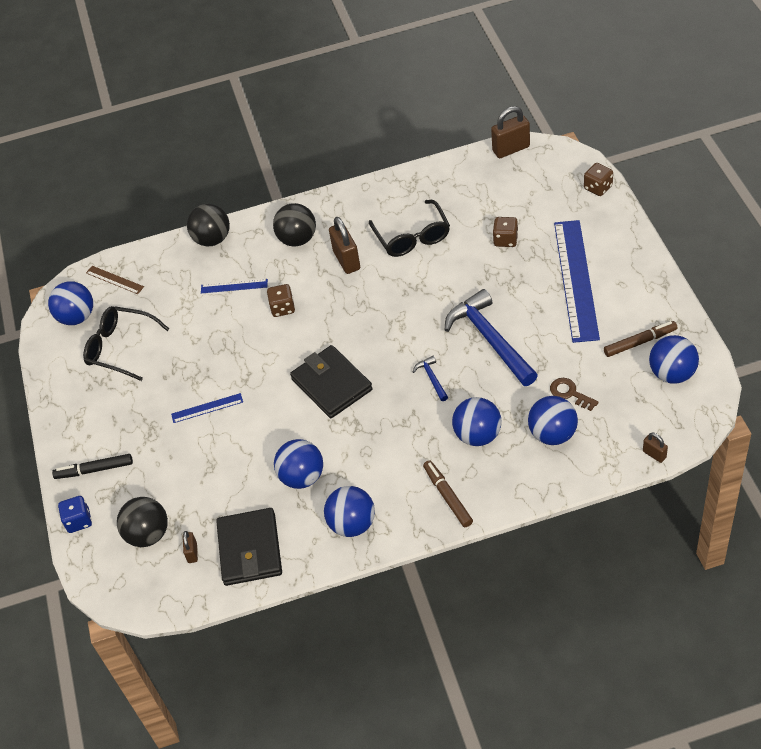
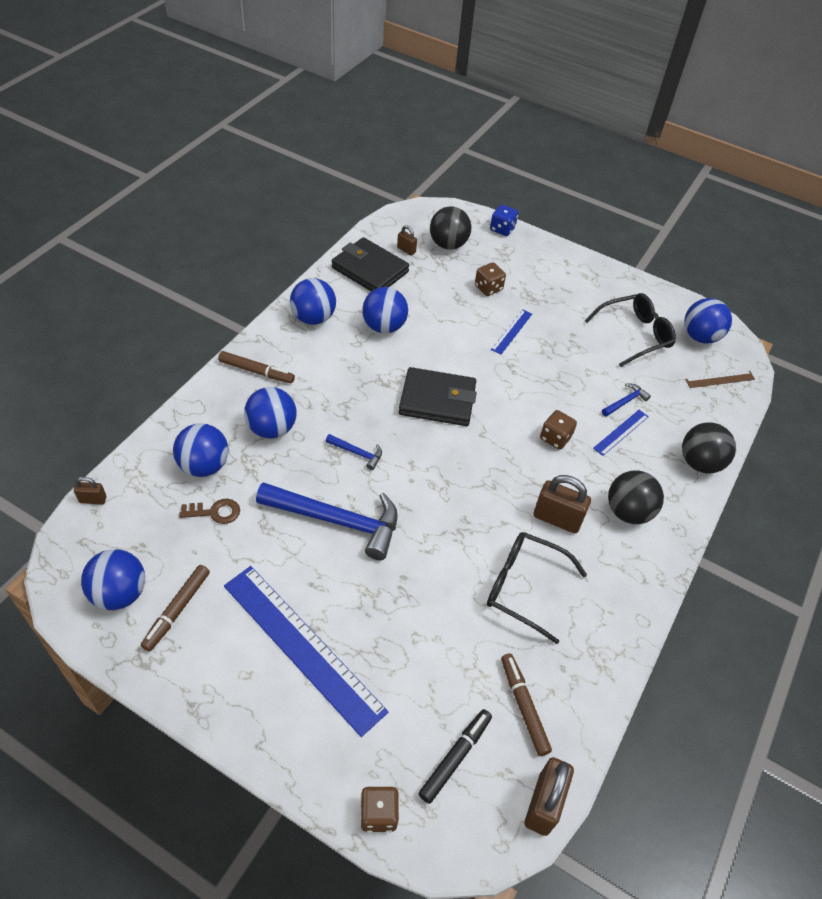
camera: 125 degrees right, 0 degrees up
(94, 470) = (534, 257): black marker -> black marker (455, 757)
(201, 304) = (625, 402): none -> blue hammer
(477, 187) = (524, 706): none -> brown marker
(505, 240) = (423, 650): brown dice -> brown dice (488, 288)

